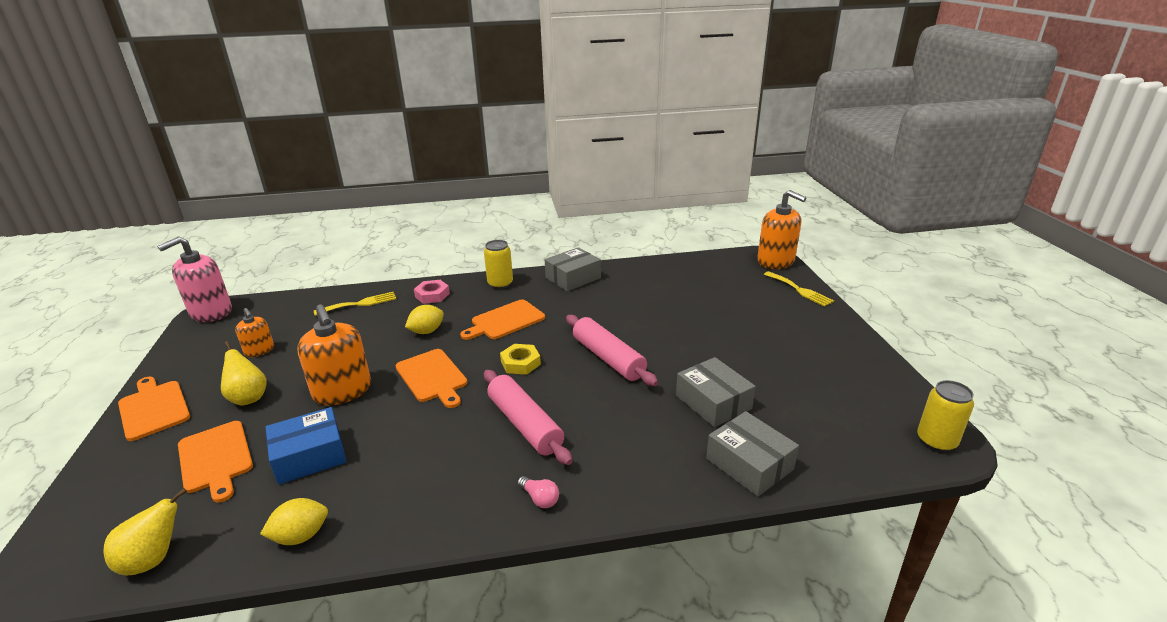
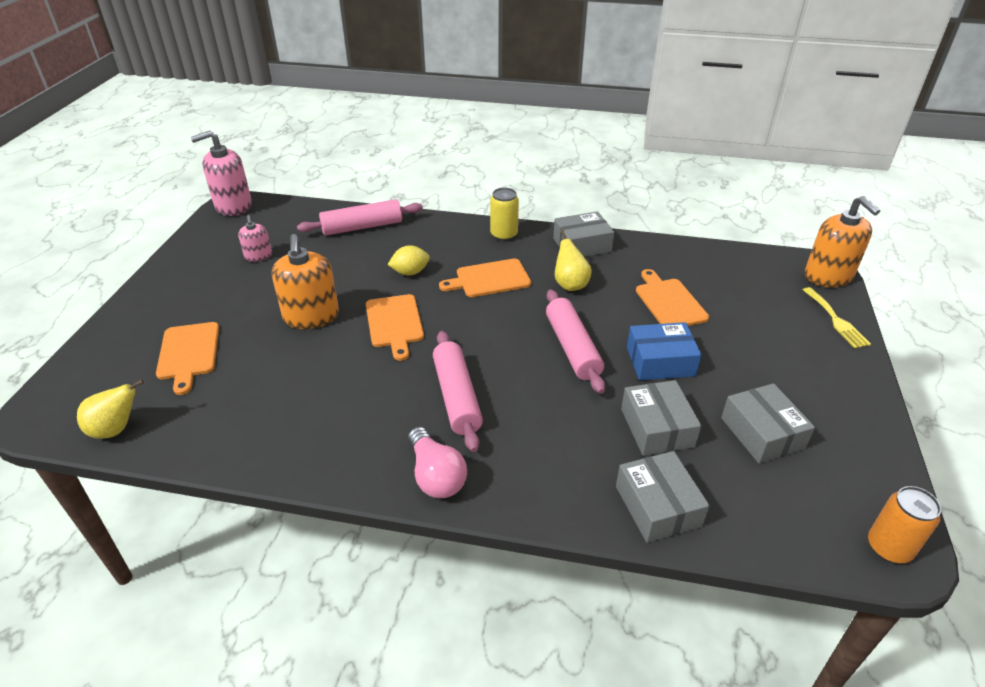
camera: 20 degrees right, 10 degrees up
(153, 408) = (158, 292): orange cutting board -> orange cutting board (669, 302)
(248, 397) = (233, 302): yellow pear -> yellow pear (570, 284)
(259, 350) = (258, 256): orange soap dispenser -> pink soap dispenser
(301, 536) = (227, 445): yellow lemon -> none
(309, 456) = (261, 373): blue box -> blue box (660, 361)
(360, 304) = (362, 227): yellow fork -> pink rolling pin
(432, 295) = (432, 233): pink nut -> none
(520, 363) = (482, 330): yellow nut -> none
(539, 498) = (435, 476): pink light bulb -> pink light bulb, size x1.88
(796, 384) = (762, 433): none -> grey box
(936, 441) = (889, 548): yellow can -> orange can

